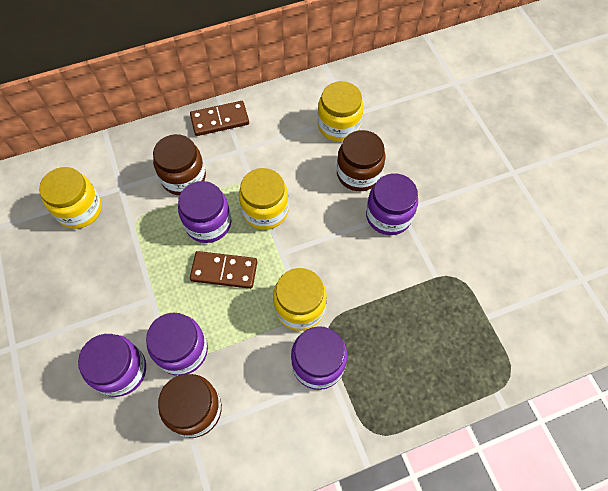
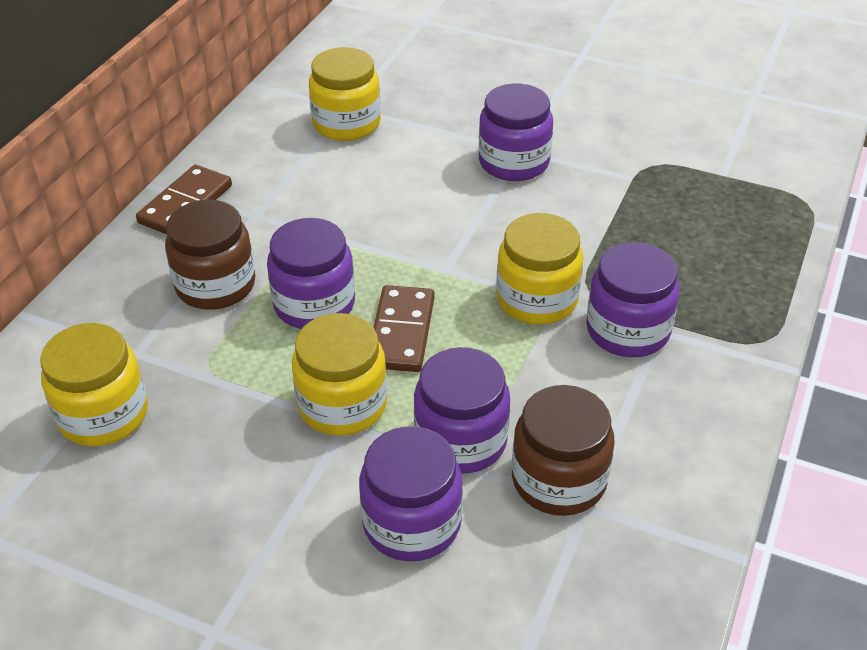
camera: 45 degrees left, 20 degrees down
(224, 271) = (401, 332): brown domino -> brown domino turned 45 degrees counterclockwise
(265, 210) = (369, 246): yellow jar -> yellow jar (342, 405)
(358, 173) = (430, 149): brown jar -> none

